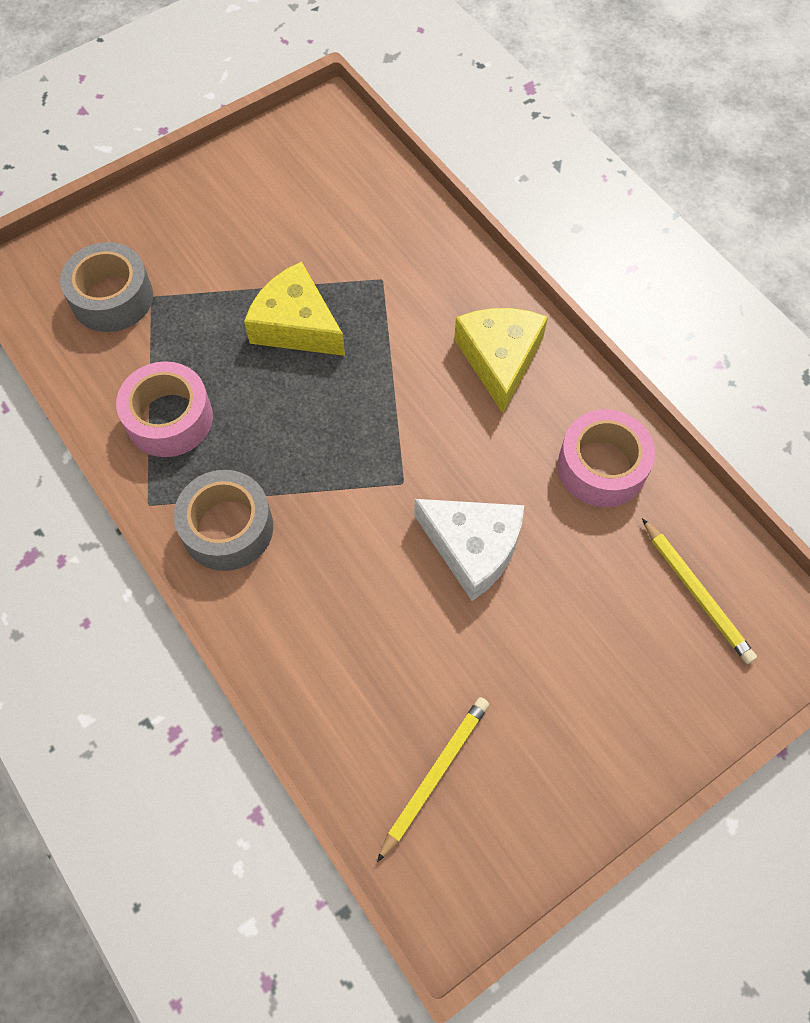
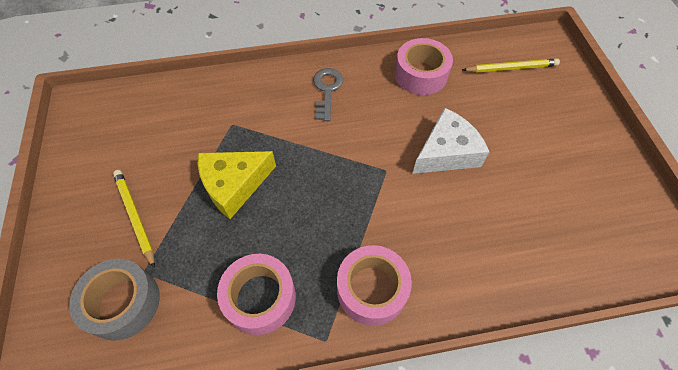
camera: 65 degrees left, 5 degrees down
(227, 528) = (372, 289): grey tape -> pink tape
(435, 775) = (589, 230): yellow pencil -> yellow pencil (135, 216)
(499, 359) = (327, 90): yellow cheese -> grey key

